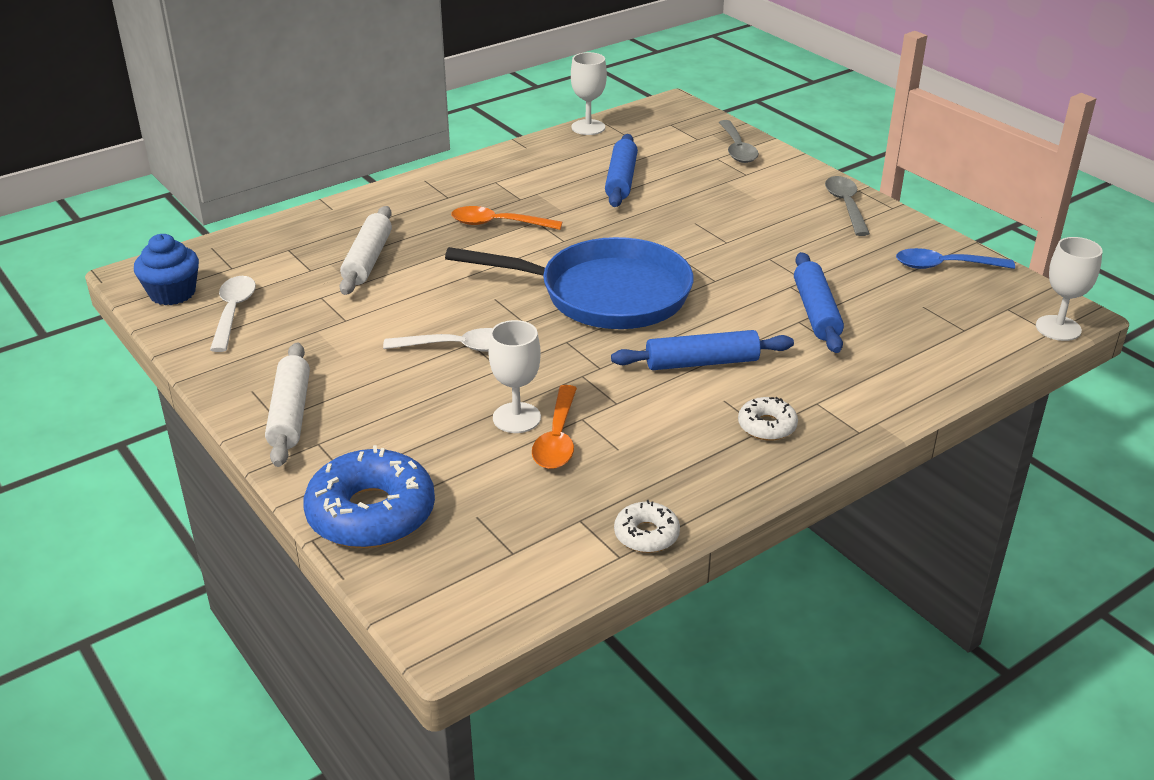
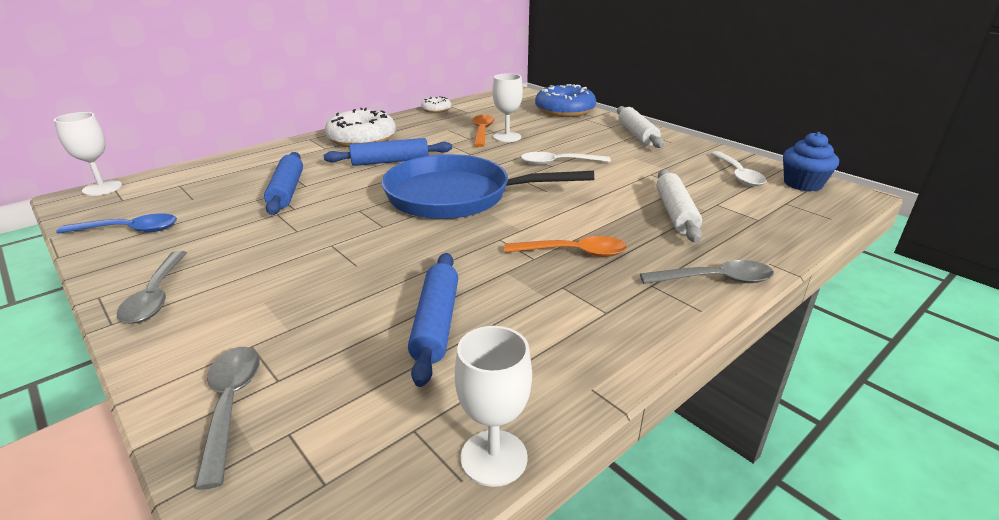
camera: 175 degrees right, 5 degrees down
(393, 198) = (715, 280): none -> grey spoon
(767, 426) = (362, 139): white donut -> white donut, size x2.00

